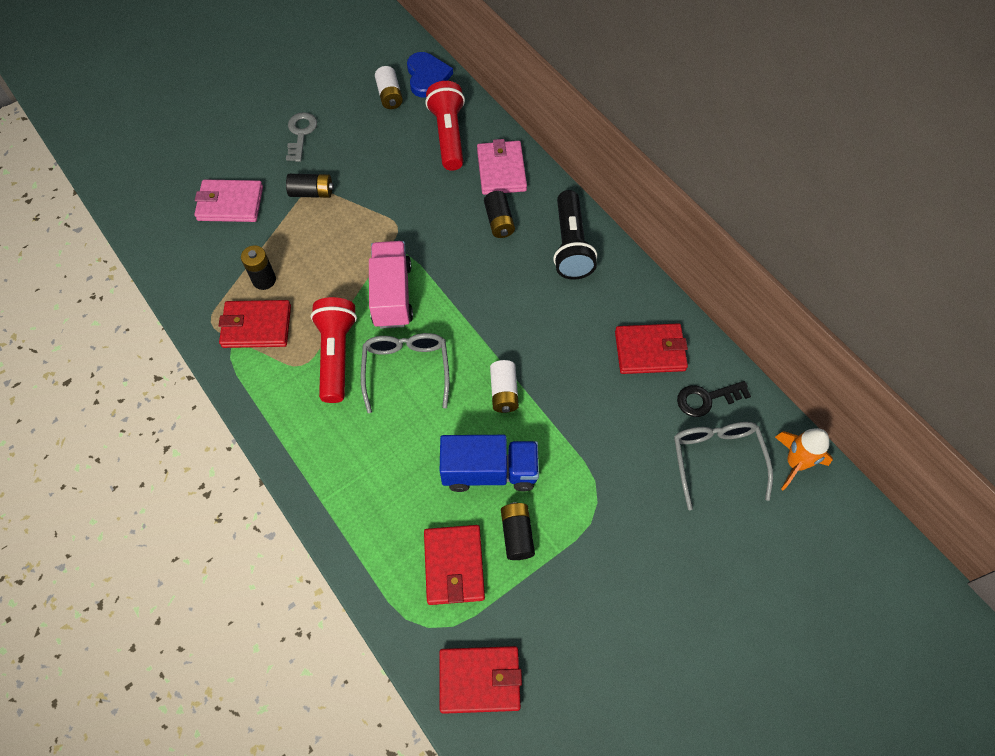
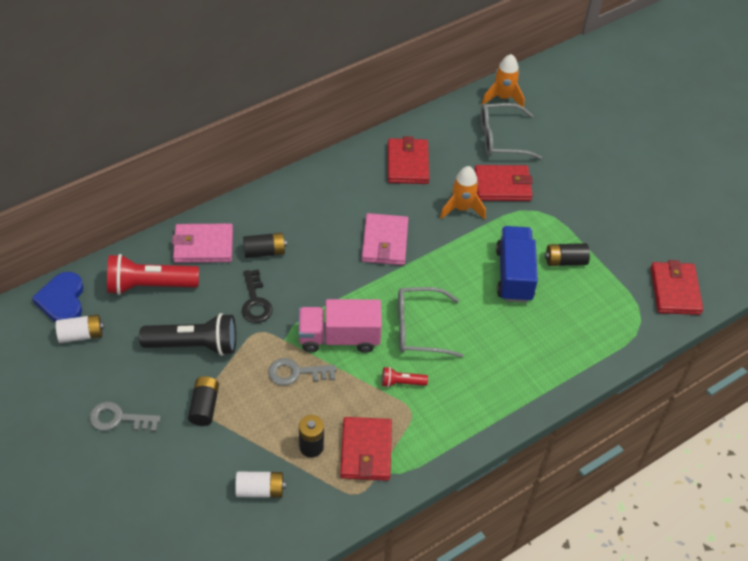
camera: 90 degrees left, 10 degrees down
(230, 203) = (207, 484): pink wallet -> pink wallet (385, 242)
(336, 355) = (401, 382): red flashlight -> red flashlight, size x0.48
(348, 261) = (296, 373): none -> grey key
(427, 77) = (62, 300): blue heart -> blue heart turned 90 degrees counterclockwise
(454, 566) = (592, 302): red wallet -> red wallet (502, 186)
(504, 392) = (443, 260): white battery -> white battery (260, 490)
(571, 245) = (298, 202): black flashlight -> black flashlight (194, 345)
(587, 412) = (461, 208): none -> orange rocket
(706, 399) = (451, 136): black key -> black key (255, 301)

